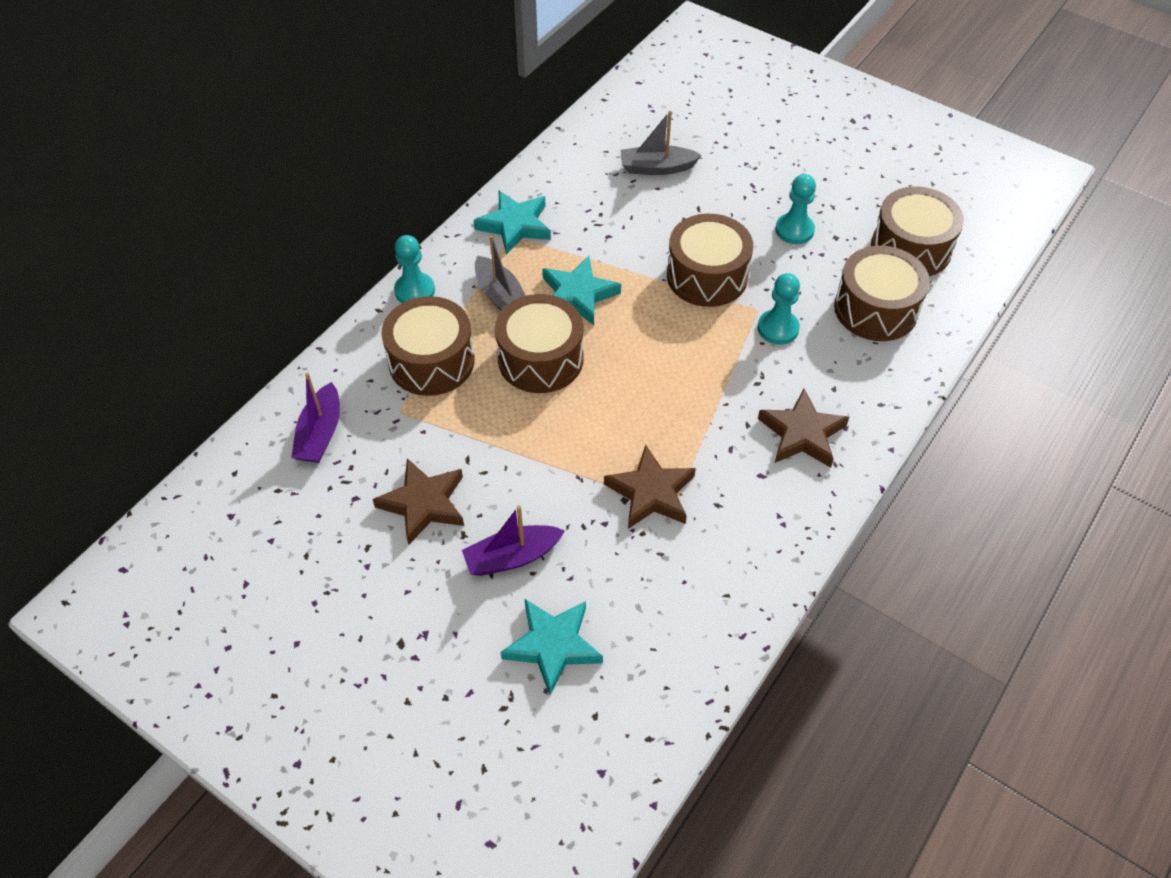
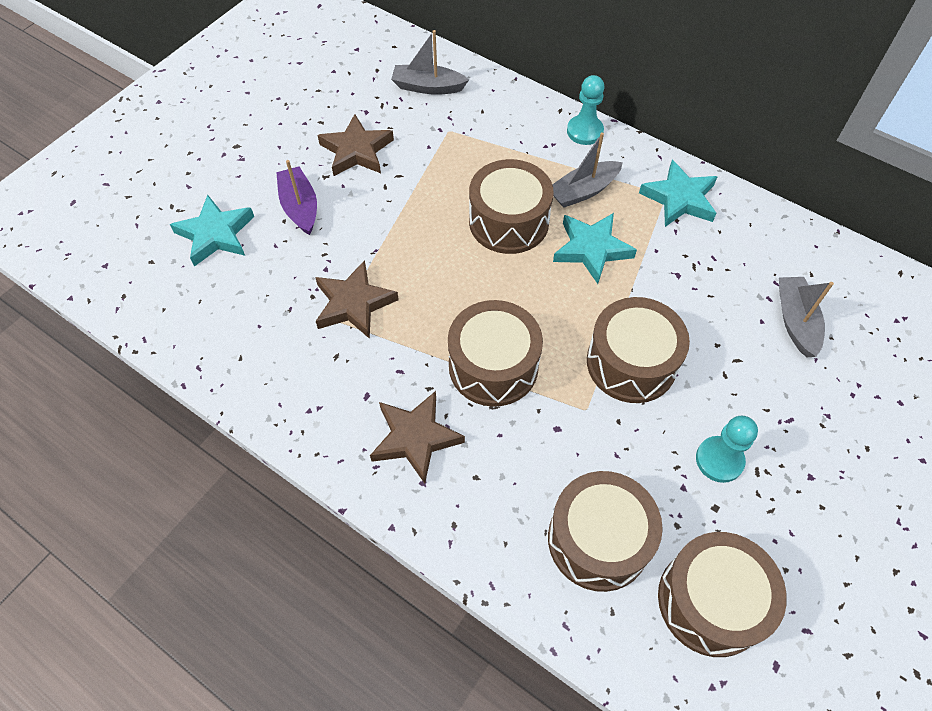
camera: 90 degrees right, 5 degrees up
(320, 433) = (428, 87): purple boat -> grey boat
(431, 361) = (503, 147): brown drum -> brown drum (493, 366)
(778, 328) = (560, 427): turquoise pawn -> none

